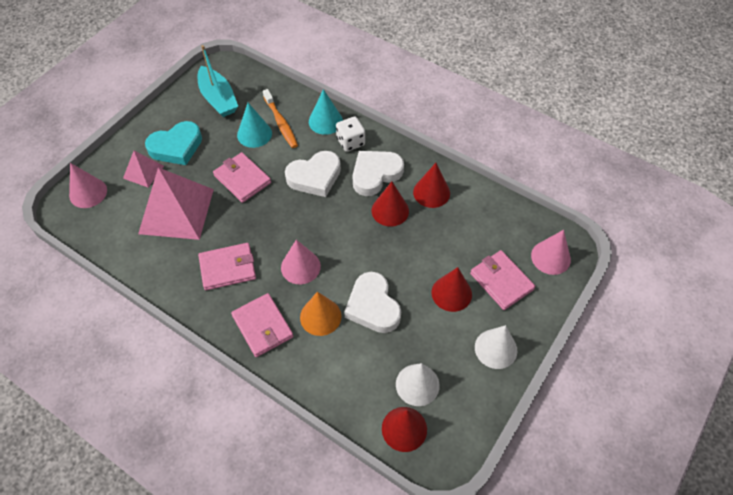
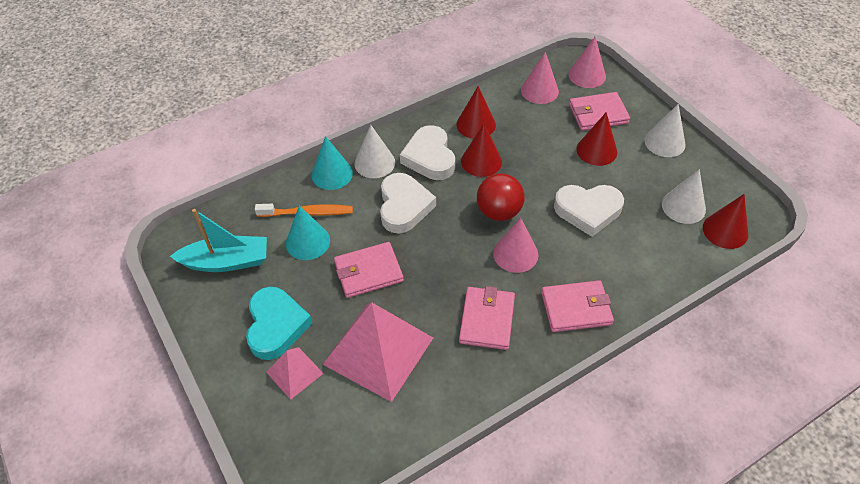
camera: 65 degrees left, 5 degrees down
(88, 193) = (290, 448): pink cone -> pink cone (539, 90)
(320, 316) = (583, 255): orange cone -> none
(339, 241) = (499, 212): none -> red ball
(350, 142) = (374, 163): white dice -> white cone

